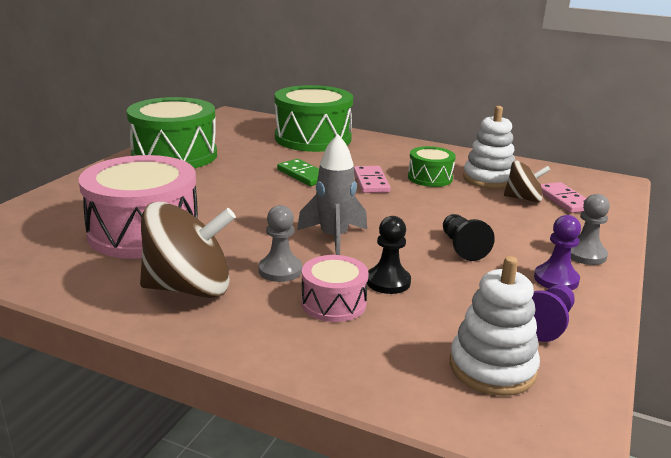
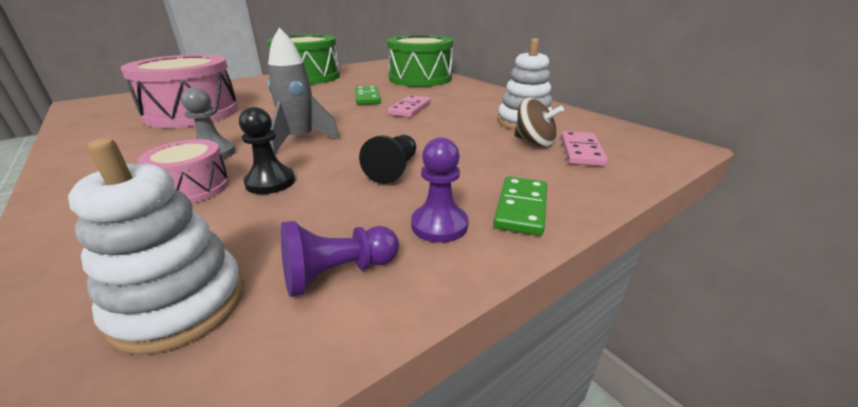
camera: 30 degrees right, 5 degrees up
(189, 288) = (133, 151): brown spinning top -> none
(430, 178) = (467, 113): green drum -> none
(585, 255) = (521, 208): grey pawn -> green domino

